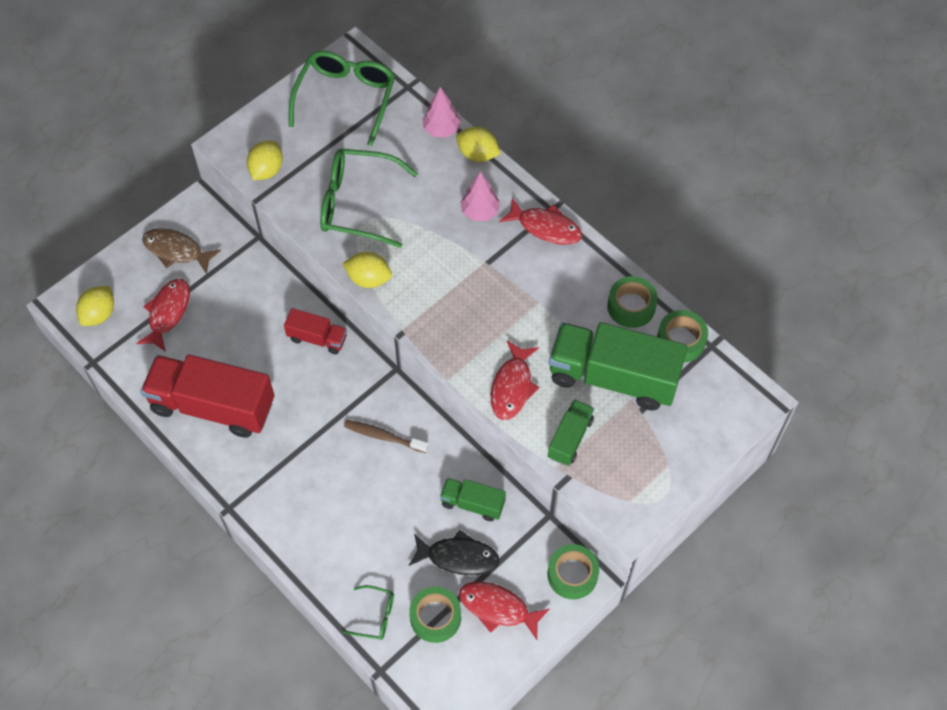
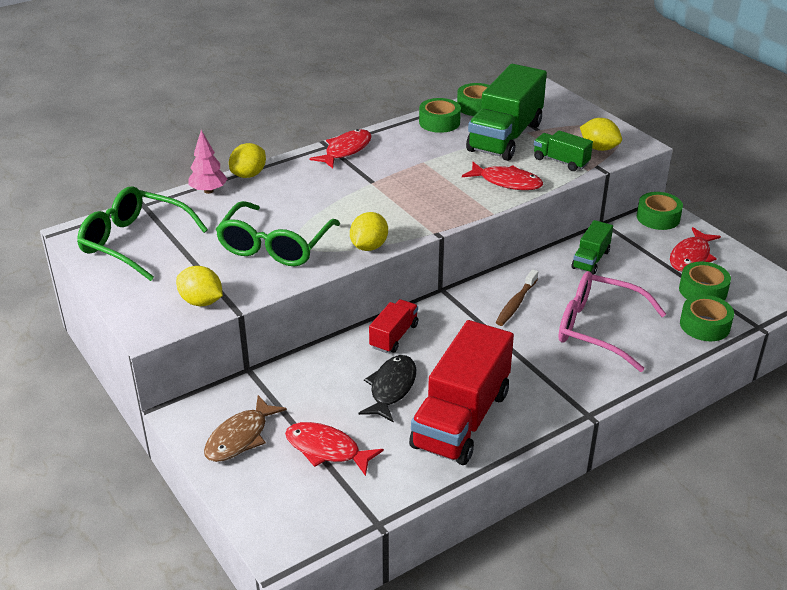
camera: 80 degrees left, 25 degrees down
(99, 314) = (308, 514): yellow lemon -> yellow lemon (599, 148)
(353, 514) = (599, 329): none -> pink glasses
(374, 616) = (704, 325): green glasses -> green tape
(458, 557) = (643, 272): black fish -> black fish (391, 388)
(480, 212) = (315, 180): pink tree -> none

